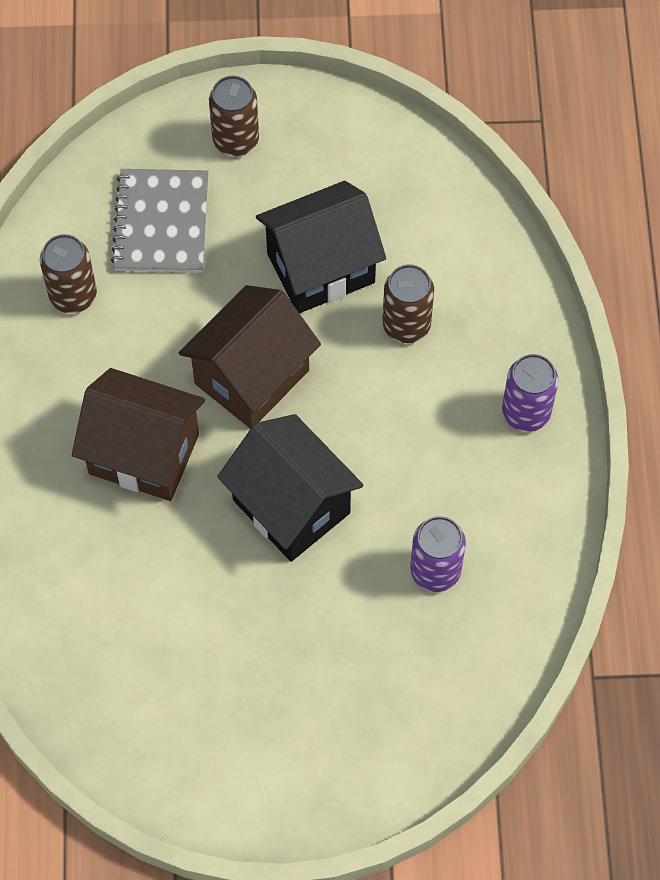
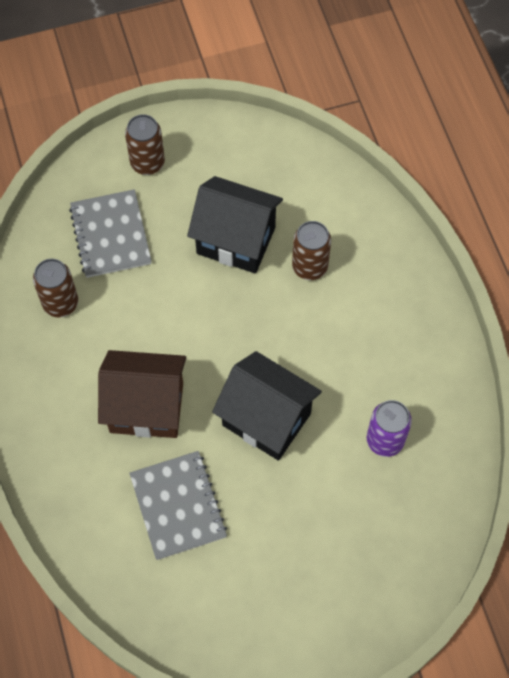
camera: 15 degrees left, 0 degrees up
(148, 586) = (178, 506): none -> grey notebook
(252, 377) = (209, 331): brown house -> none
(320, 268) = (236, 240): black house -> black house turned 60 degrees clockwise
(526, 412) = (414, 309): purple can -> none

